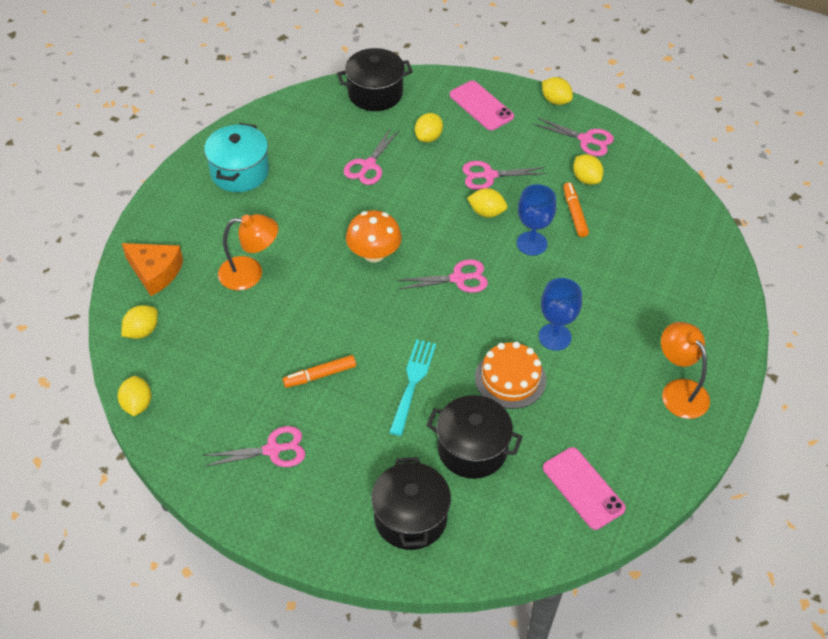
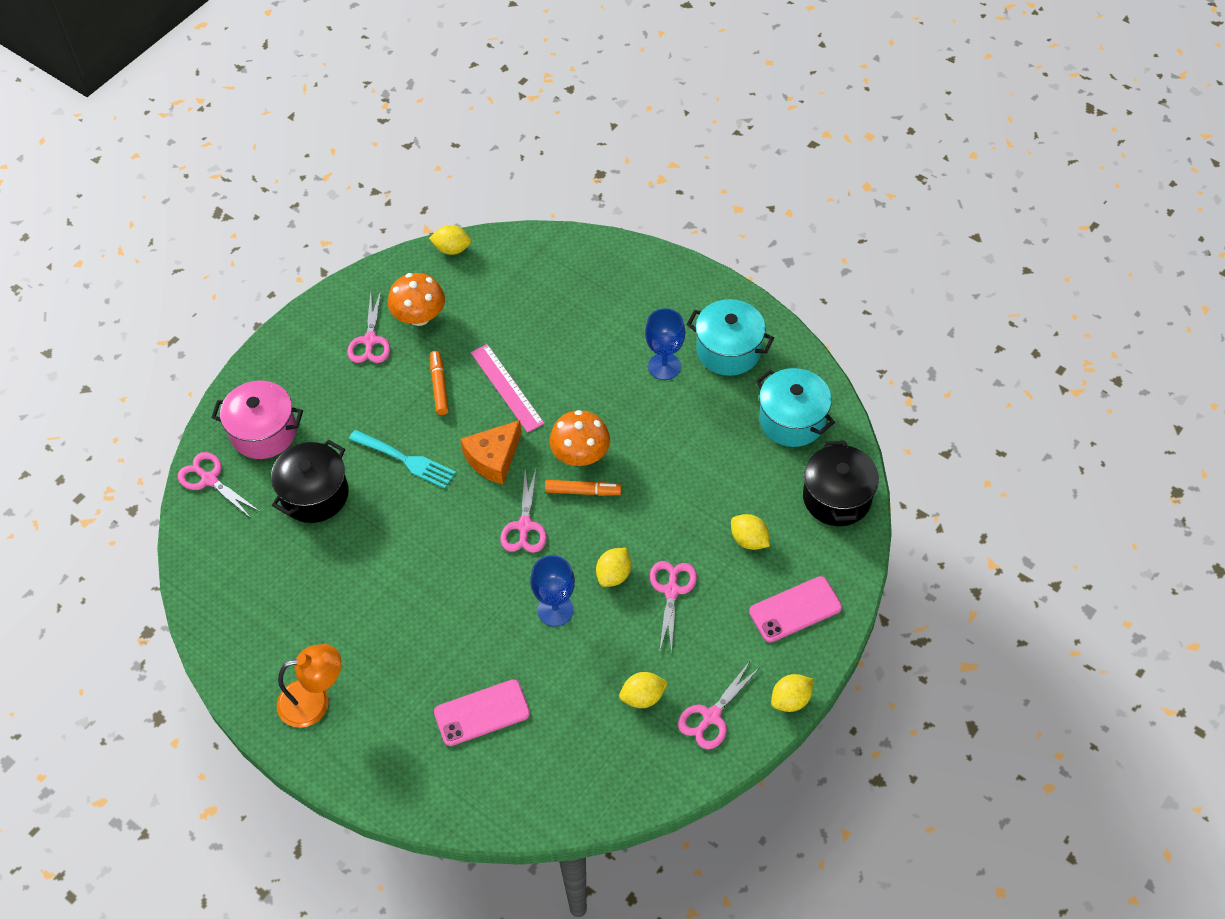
camera: 105 degrees right, 5 degrees up
(142, 331) = (533, 257): yellow lemon -> none
(155, 272) = (604, 270): orange cheese -> orange cheese (493, 458)
(233, 413) = (419, 316): none -> orange mushroom
(250, 273) = (582, 345): orange lamp -> none
(306, 125) = (792, 420): none -> turquoise pot
(311, 321) = (506, 388): none -> pink ruler
(368, 165) = (714, 471): pink scissors -> pink scissors (209, 479)
(410, 518) = (264, 432): black pot -> pink pot
(510, 378) = (382, 545): orange cake -> none
(555, 337) = (420, 599): blue goblet -> blue goblet (664, 366)
(574, 213) = (590, 668): orange marker -> orange marker (583, 491)
(583, 488) = (239, 577): pink phone -> pink phone (482, 713)

